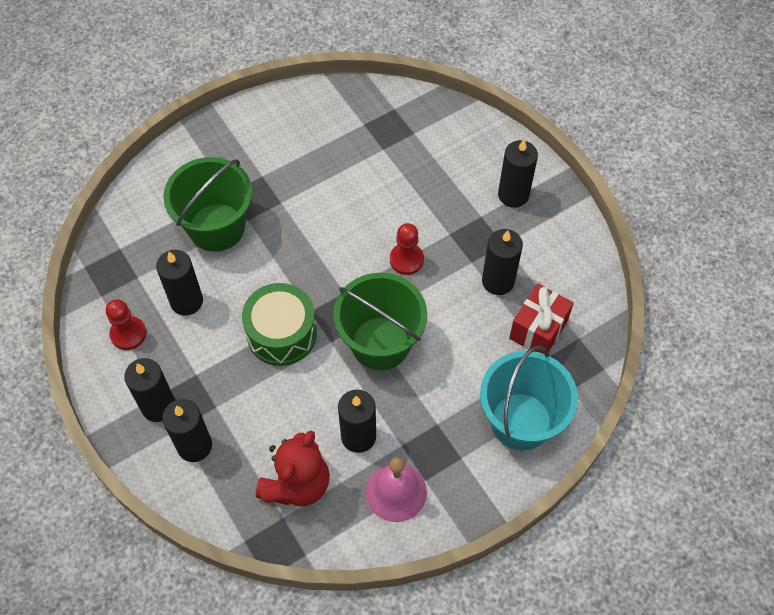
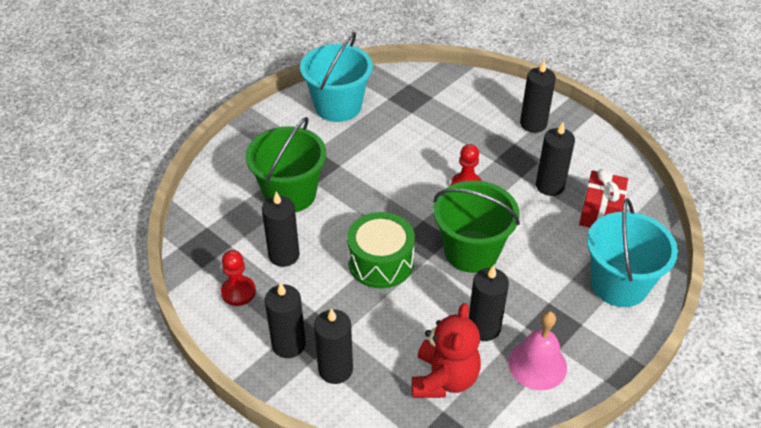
camera: 15 degrees left, 15 degrees down
(305, 123) = (338, 106): none -> turquoise bucket

